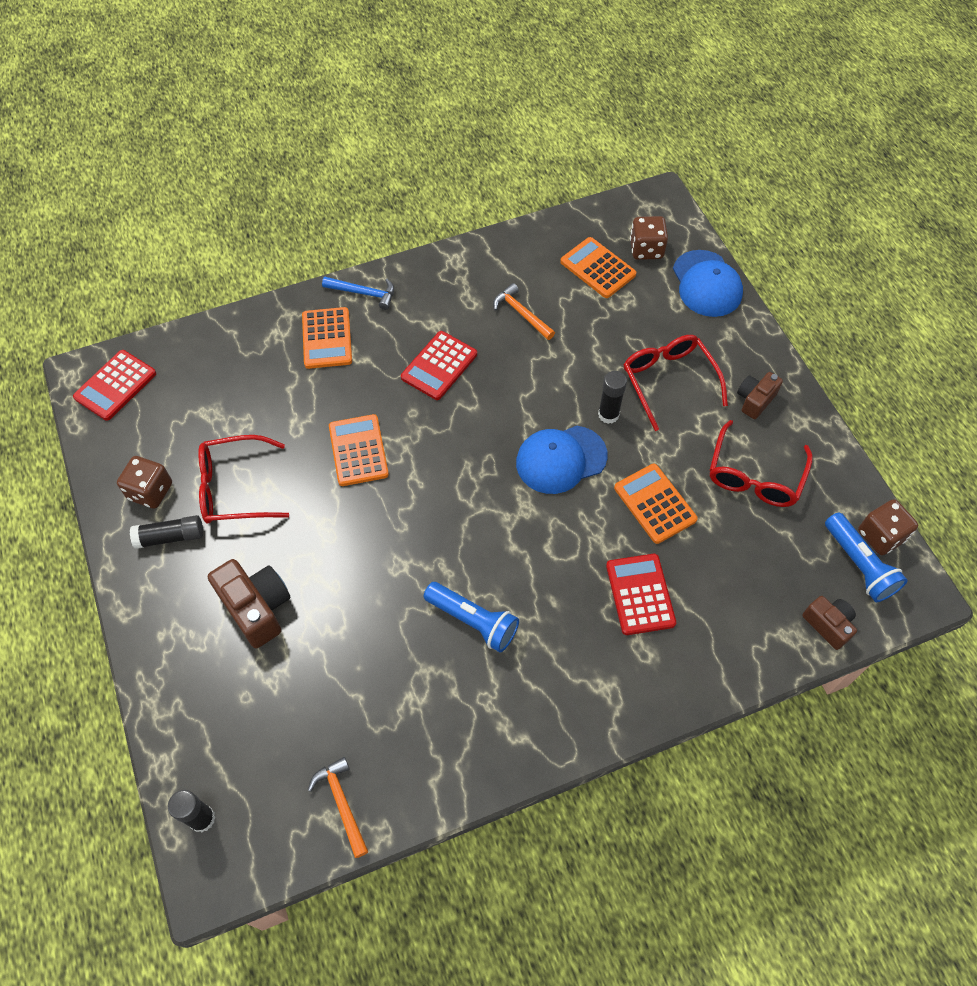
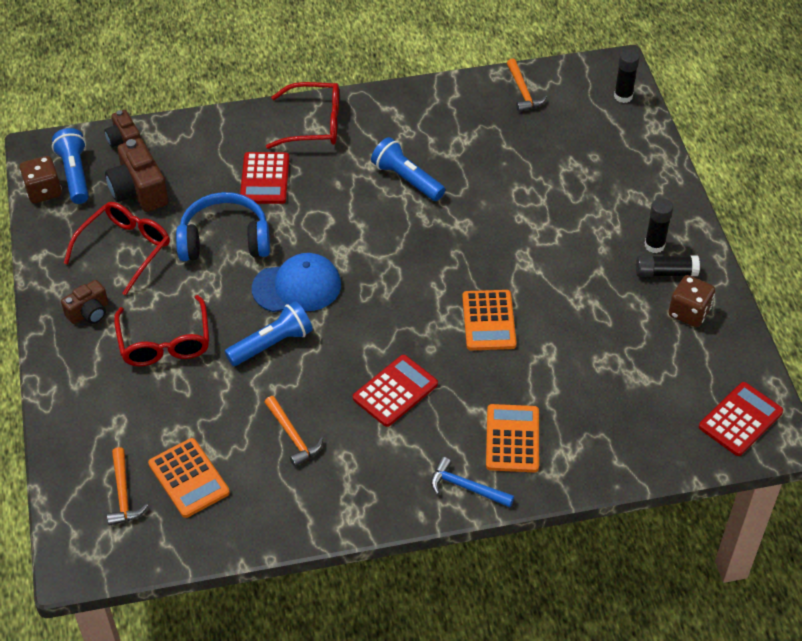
camera: 170 degrees left, 10 degrees down
(233, 488) = (610, 304): red glasses -> red glasses (315, 124)
(256, 608) = (586, 211): brown camera -> brown camera (139, 191)
(566, 395) = (272, 344): none -> blue flashlight
(608, 414) = (237, 319): black glue stick -> black glue stick (654, 245)
(646, 249) = (123, 494): brown dice -> orange hammer
(655, 504) = (225, 240): orange calculator -> blue headphones
(706, 284) = (74, 440): blue cap -> none

